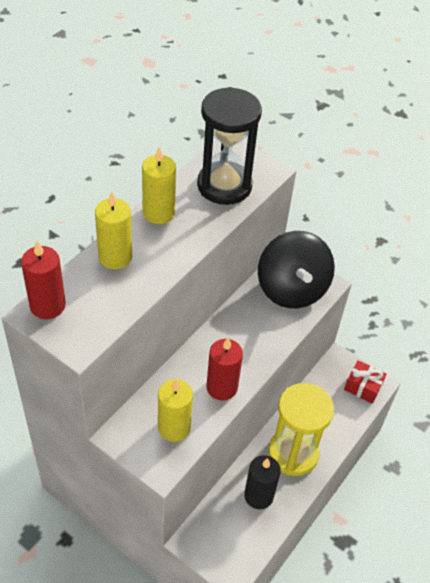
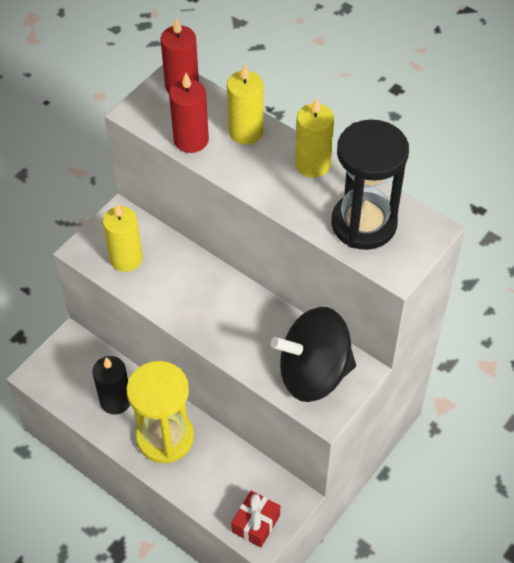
camera: 95 degrees right, 5 degrees up
(222, 387) = (173, 299): red candle -> red candle (191, 140)

